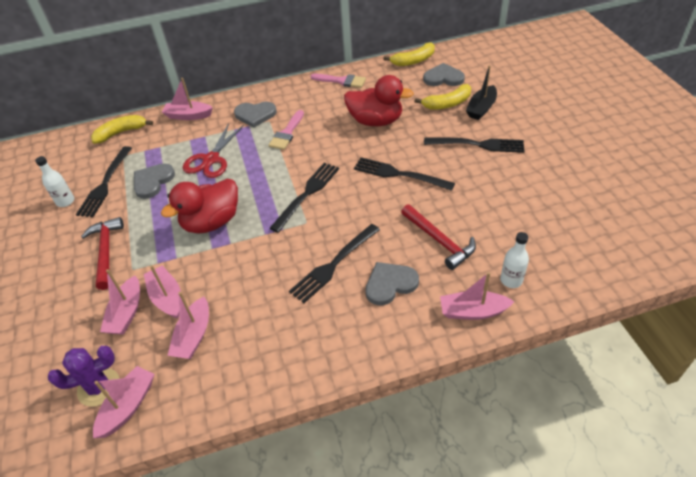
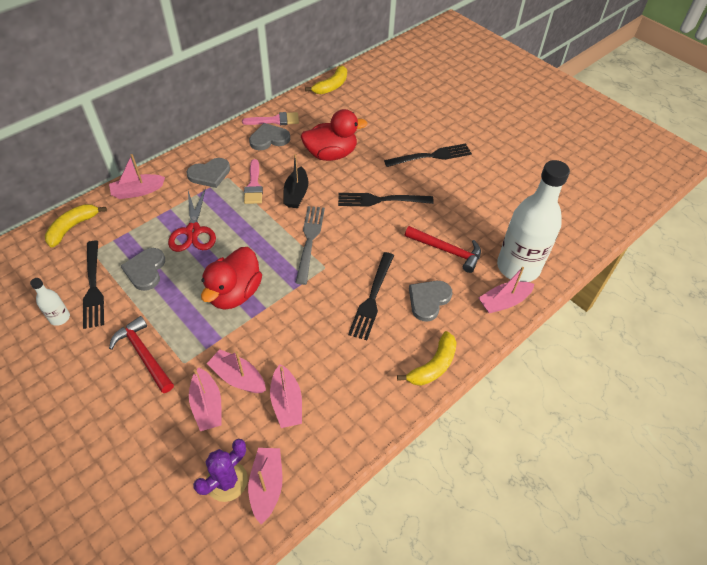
camera: 30 degrees left, 5 degrees up
(307, 194) = (309, 240): black fork -> grey fork
(443, 78) = (368, 98): grey heart -> grey heart (269, 139)
(447, 103) = (385, 123): yellow banana -> yellow banana (433, 365)
(481, 108) = (416, 121): black boat -> black boat (296, 194)
(511, 280) = (518, 267): white bottle -> white bottle, size x2.35

